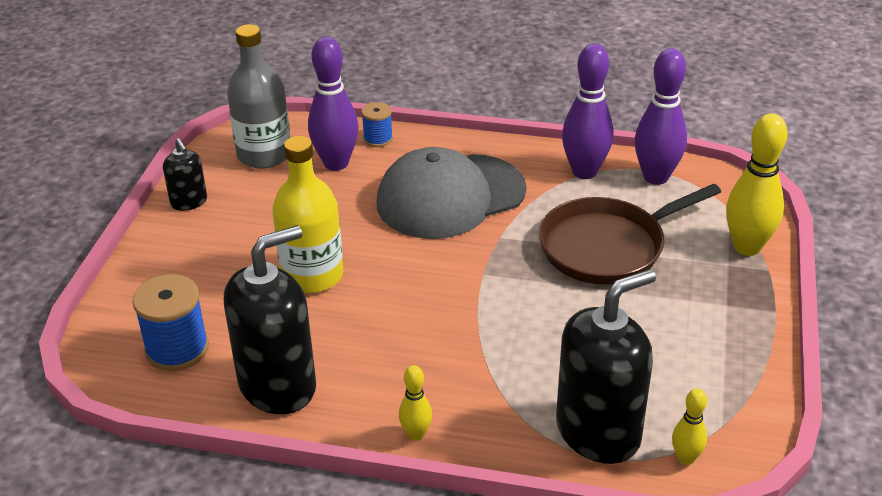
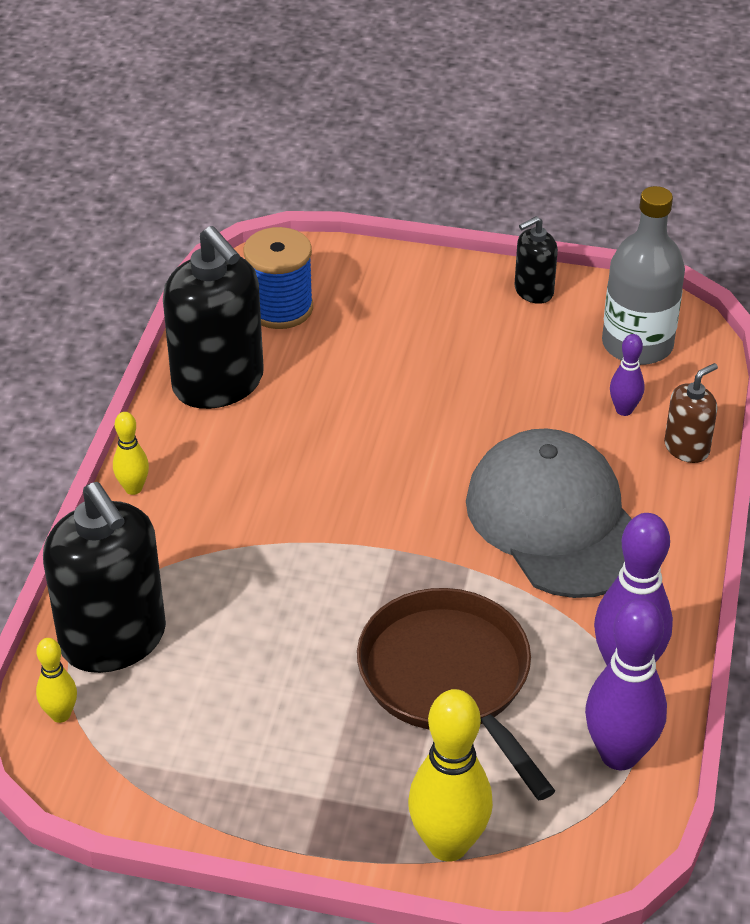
camera: 90 degrees right, 5 degrees up
(312, 275) = (395, 399): yellow bottle -> none
(336, 163) = (624, 410): purple bowling pin -> purple bowling pin, size x0.51
(378, 139) = (686, 448): blue spool -> brown soap dispenser

